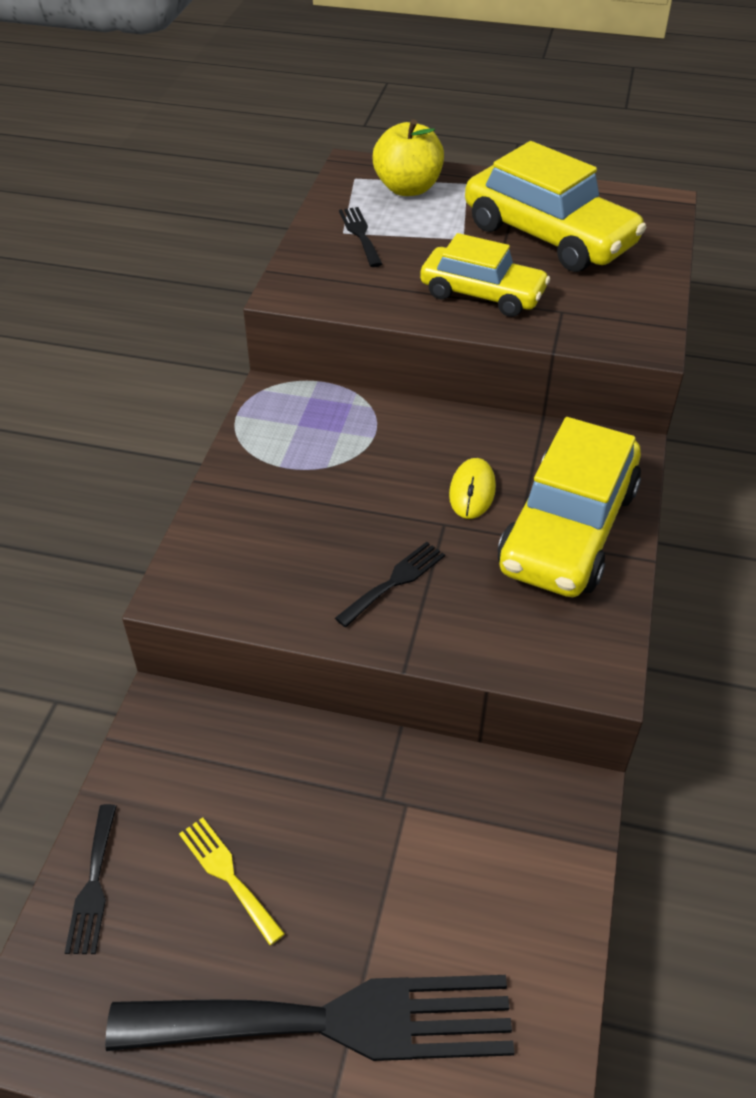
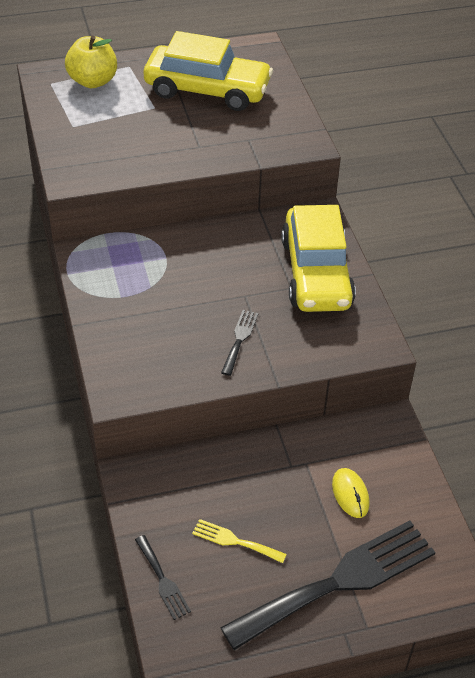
camera: 30 degrees left, 0 degrees up
(360, 234) = (86, 124): black fork -> none
(472, 491) = (248, 270): yellow mouse -> yellow mouse (350, 494)
(482, 294) = (193, 143): yellow car -> none

